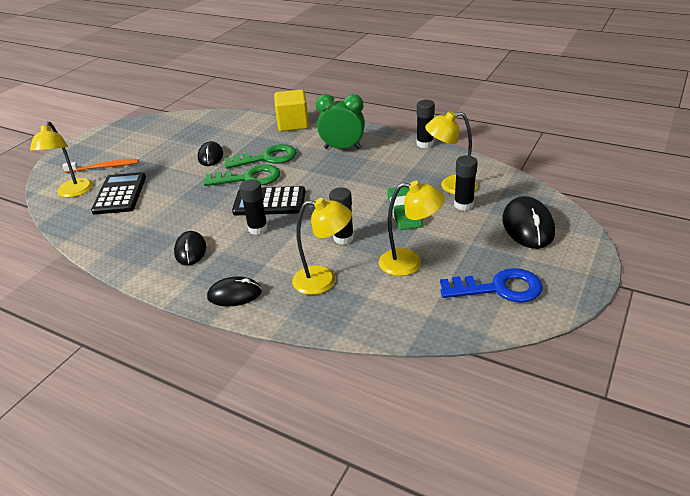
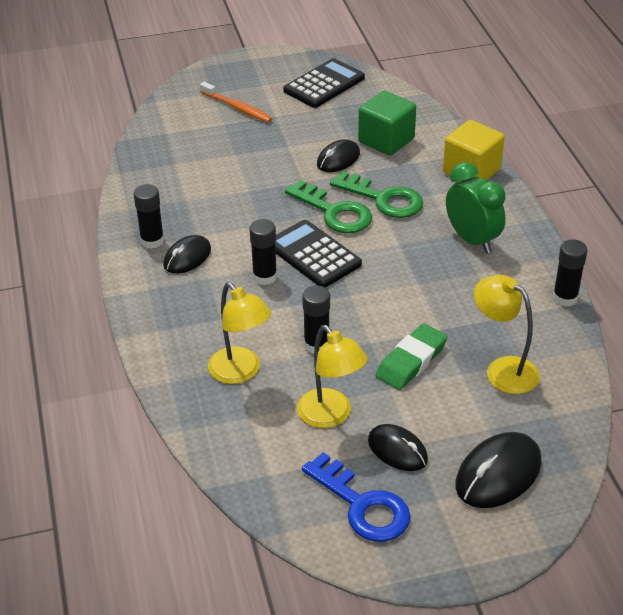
camera: 45 degrees right, 5 degrees up
(73, 193) = (180, 122): yellow lamp -> none
(120, 194) = (211, 151): black calculator -> black calculator (324, 84)
(225, 135) = (386, 140): none -> green cube
(234, 294) = (162, 328): black mouse -> black mouse (397, 450)
(463, 205) = (478, 400): black glue stick -> black glue stick (152, 241)

